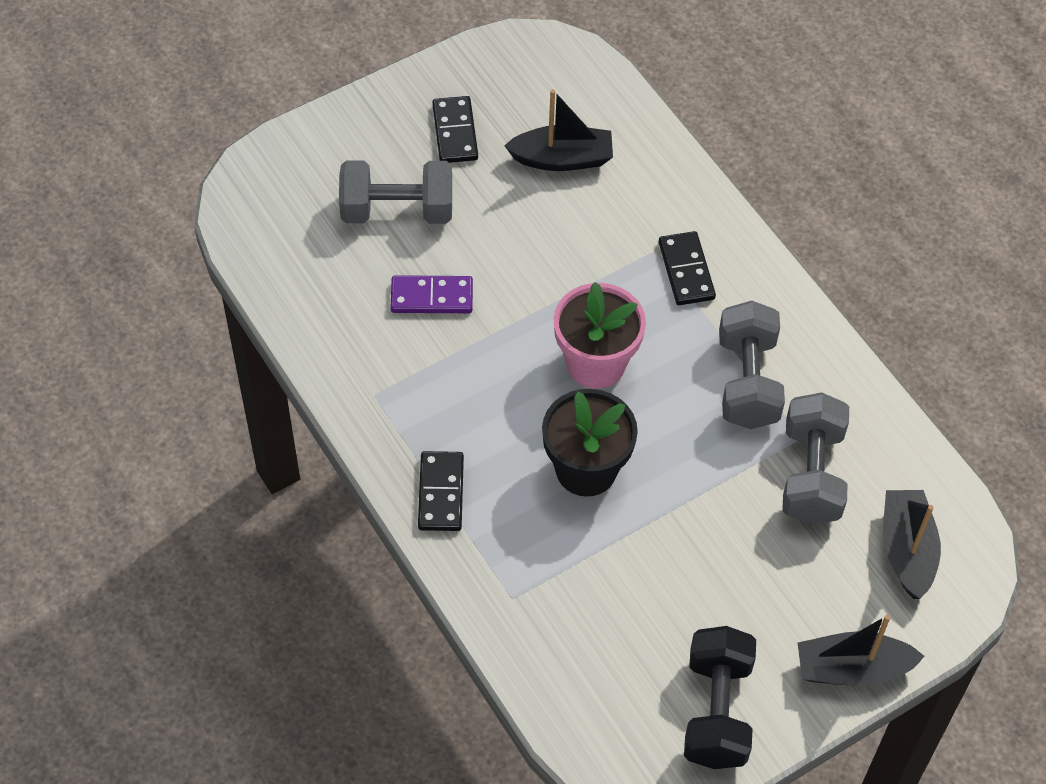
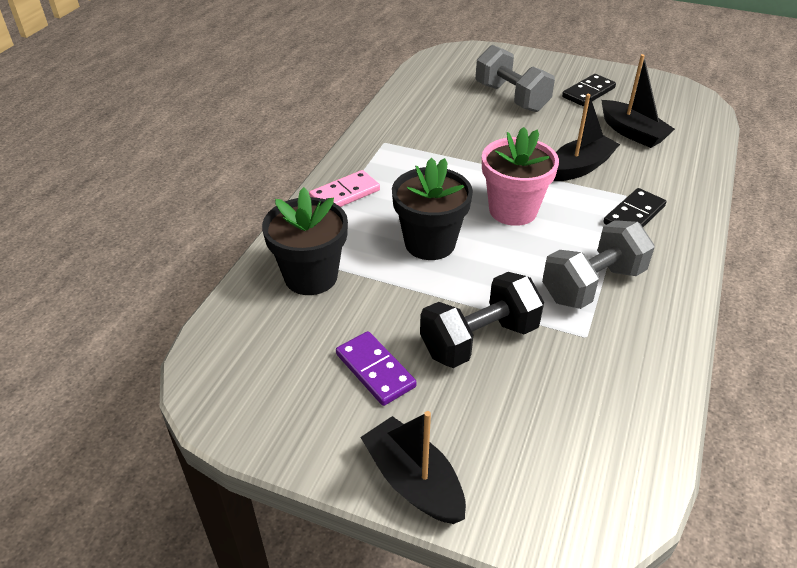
camera: 55 degrees right, 15 degrees down
(432, 297) = (473, 132): purple domino -> purple domino (375, 370)
(441, 493) = (345, 194): black domino -> pink domino
(552, 603) = (311, 276): none -> black flower pot
(716, 711) = (296, 409): black dumbbell -> black dumbbell (479, 340)
(811, 474) = (561, 358): grey dumbbell -> none
(906, 550) = (566, 459): black boat -> black boat (580, 167)

